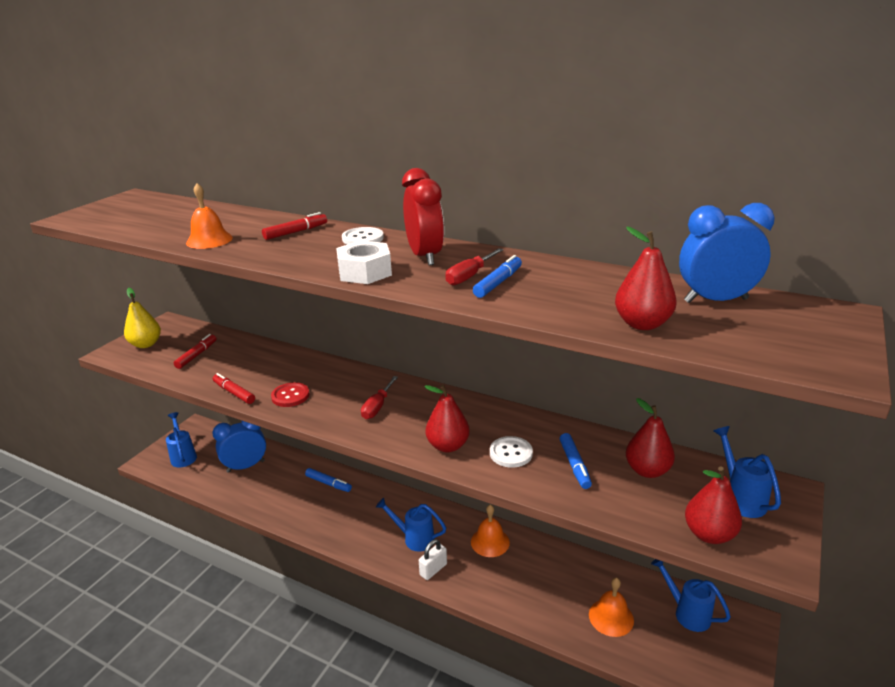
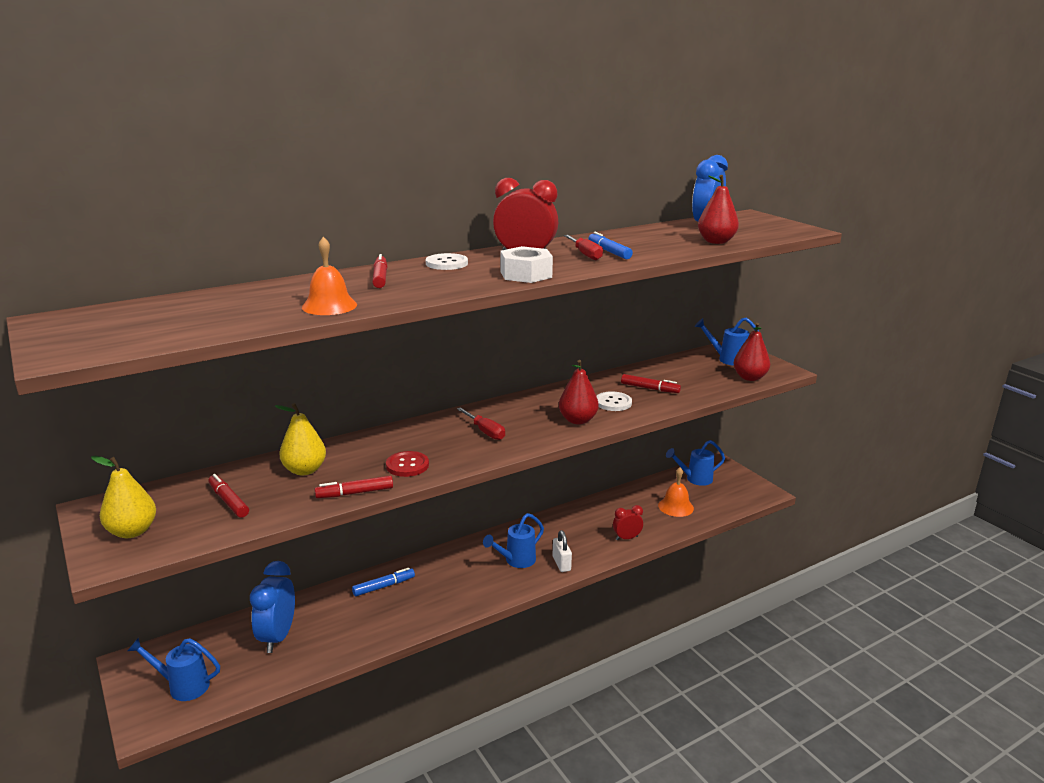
camera: 60 degrees left, 5 degrees down
(254, 361) = (304, 470): none -> yellow pear
(490, 542) = (559, 526): orange bell -> none
(514, 599) = (626, 538): none -> red clock
(574, 465) = (650, 388): blue marker -> red marker
(647, 470) = (678, 372): red pear -> none

